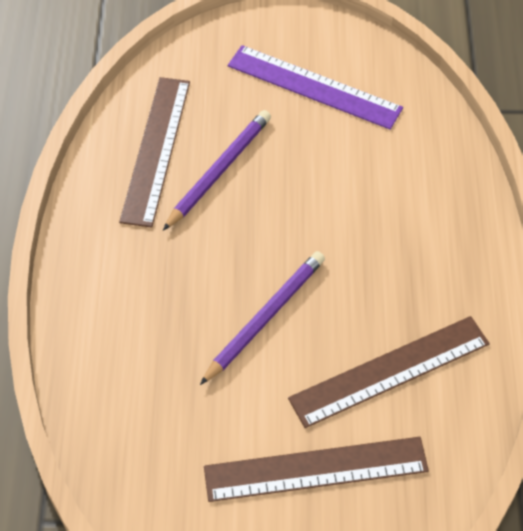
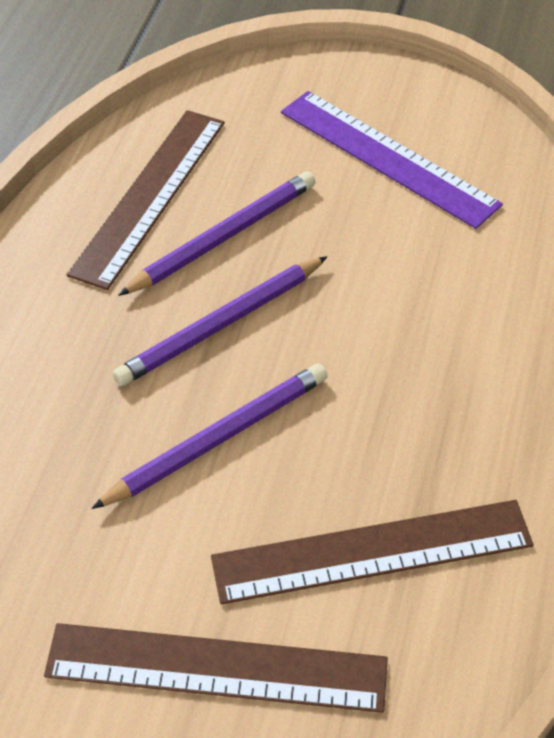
camera: 15 degrees right, 5 degrees down
(239, 236) = (221, 324): none -> purple pencil

